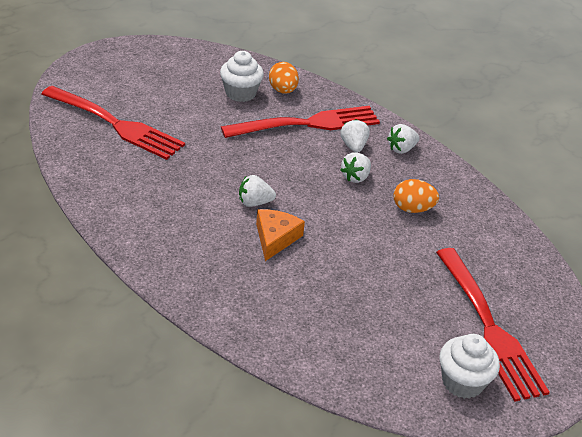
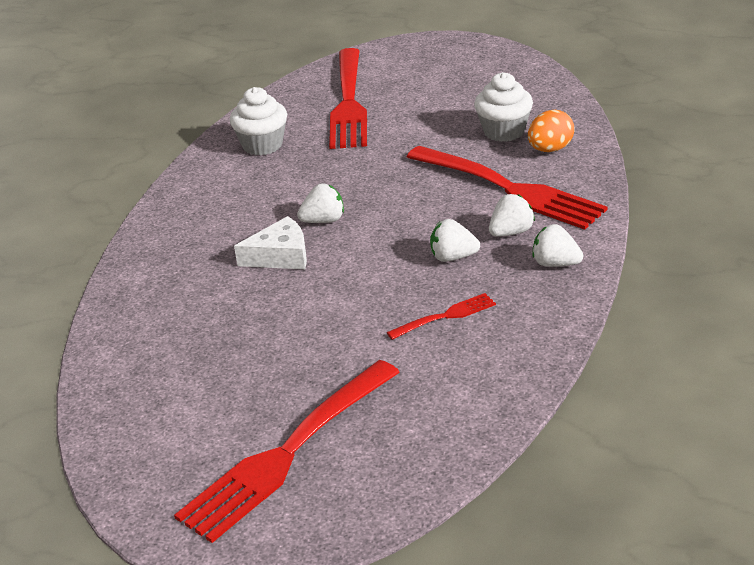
camera: 65 degrees right, 5 degrees down
(254, 203) = (323, 220): white strawberry -> white strawberry turned 105 degrees clockwise
(275, 238) = (280, 256): orange cheese -> white cheese
(412, 209) = (445, 317): orange egg -> red fork
(462, 382) = (172, 467): white cupcake -> white cupcake (262, 145)

